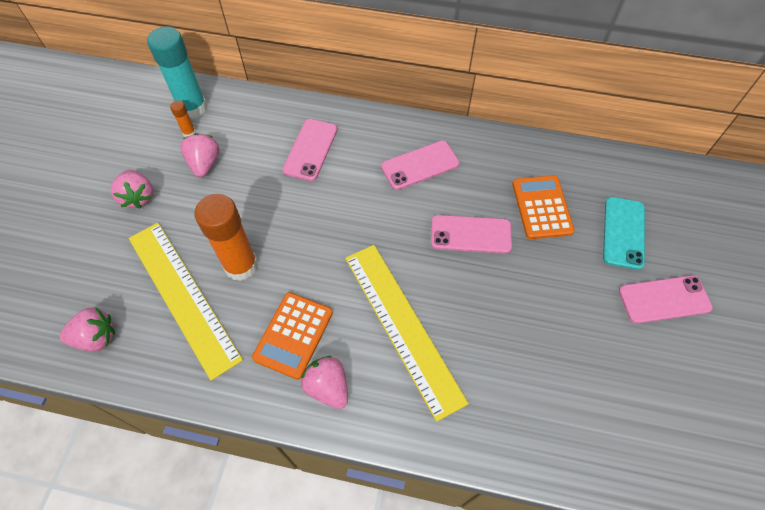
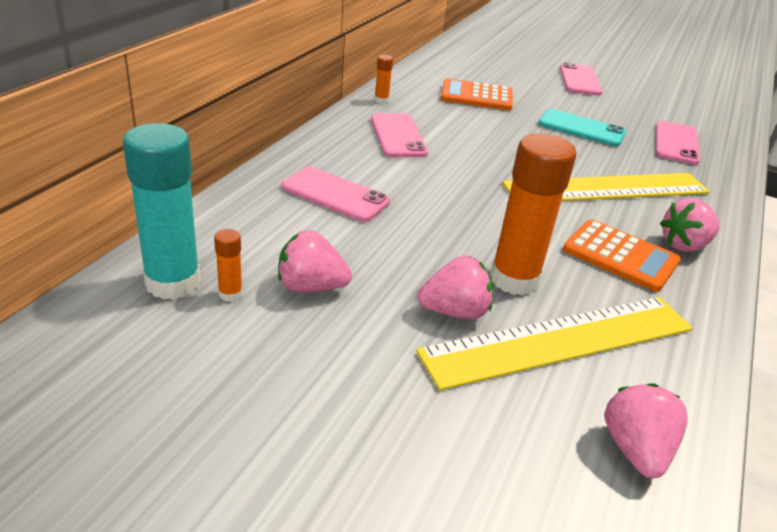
camera: 80 degrees left, 25 degrees down
(138, 197) = (348, 370): pink strawberry -> pink strawberry (455, 312)
(470, 234) = (499, 132): pink phone -> pink phone (676, 143)
(482, 141) = (381, 100): none -> orange glue stick
(623, 232) = (513, 75): turquoise phone -> turquoise phone (581, 128)

